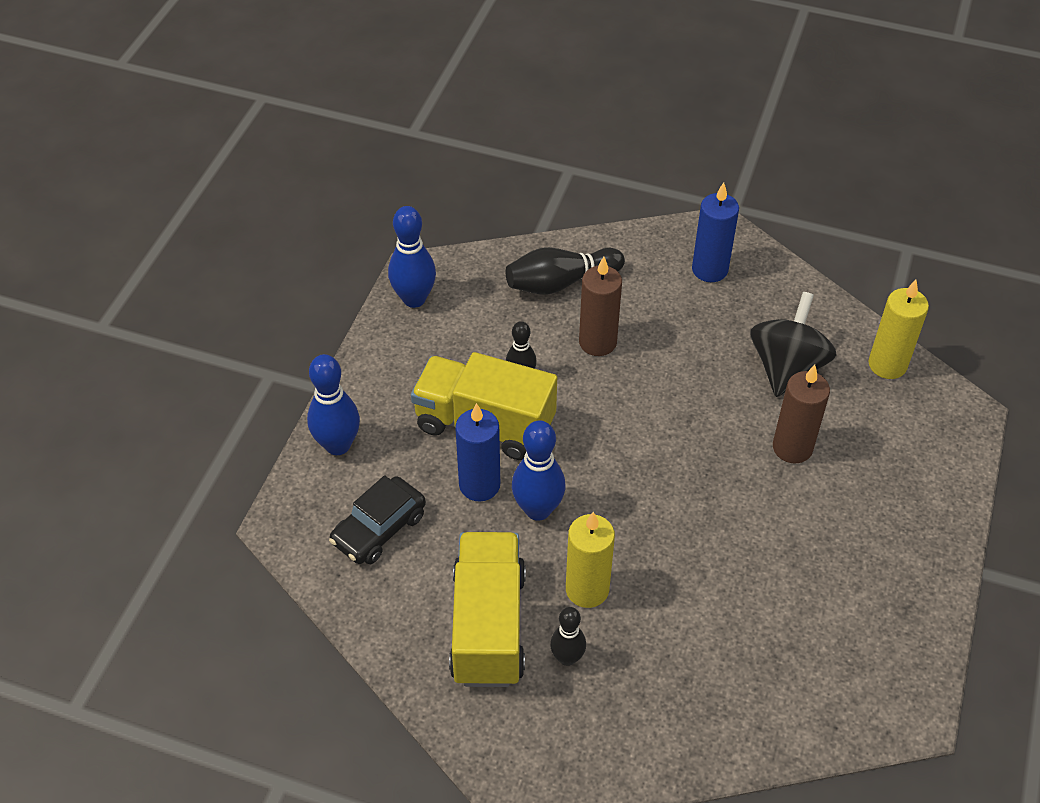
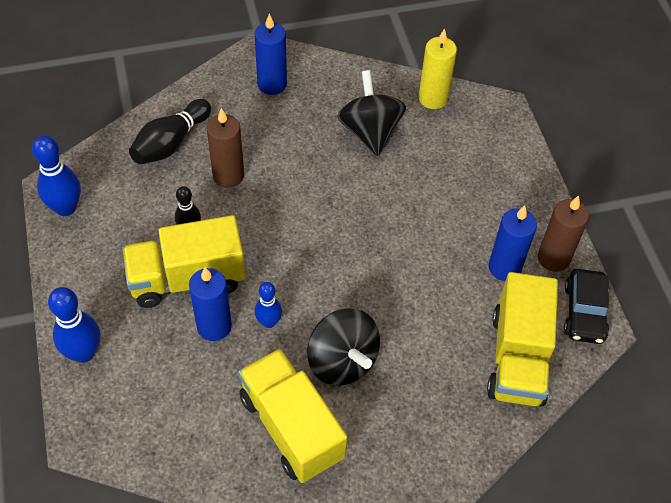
camera: 35 degrees left, 5 degrees up
(379, 529) = (161, 400): black car -> black car (584, 312)
(538, 509) = (269, 322): blue bowling pin -> blue bowling pin, size x0.62
(567, 658) = (361, 418): black bowling pin -> none
(587, 589) = (342, 361): yellow candle -> black spinning top
(788, 692) = (517, 358): none -> yellow truck
(792, 448) = (410, 187): brown candle -> brown candle (553, 258)
(843, 588) = (504, 267): none -> blue candle

